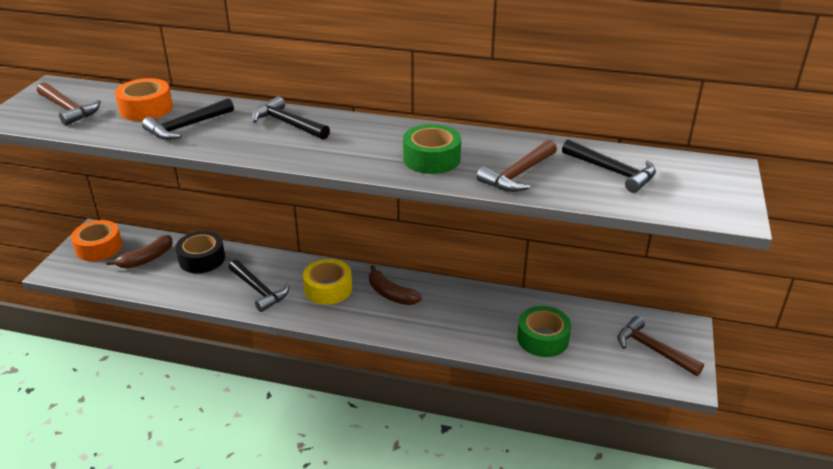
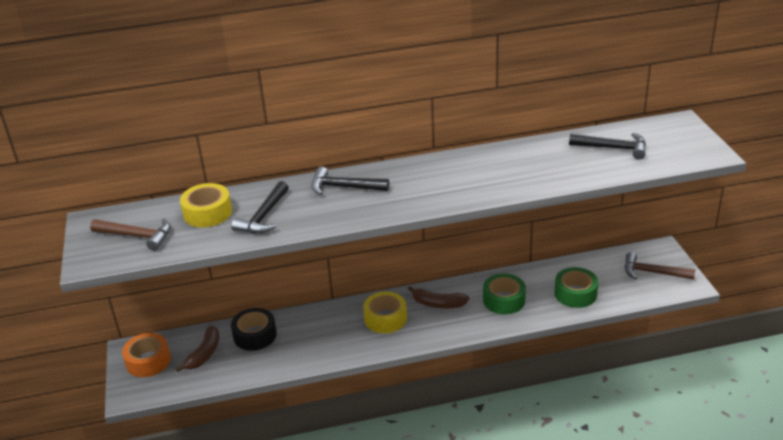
camera: 25 degrees left, 0 degrees up
(146, 109) = (207, 213): orange tape -> yellow tape
(259, 290) = (330, 341): black hammer -> none
(431, 159) = (483, 179): green tape -> green tape (504, 300)
(518, 174) = (555, 171): brown hammer -> none

